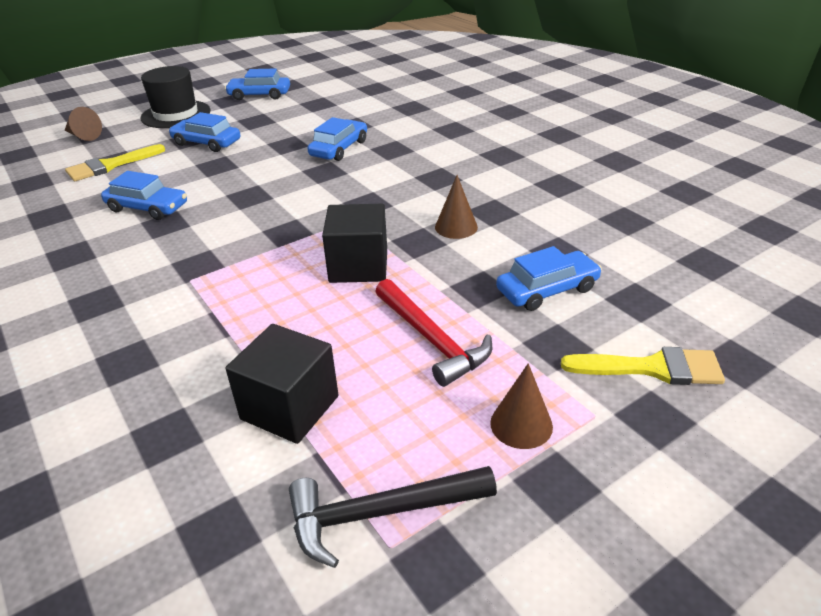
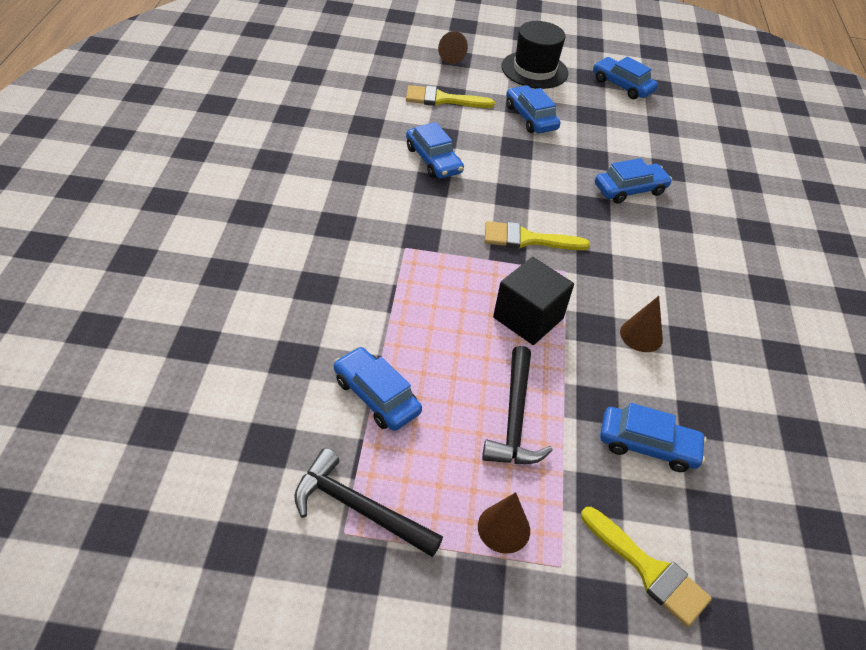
camera: 35 degrees right, 10 degrees up
(290, 407) = (376, 396): black cube -> blue car
(295, 217) = (527, 239): none -> yellow brush
(432, 340) = (514, 418): red hammer -> black hammer

